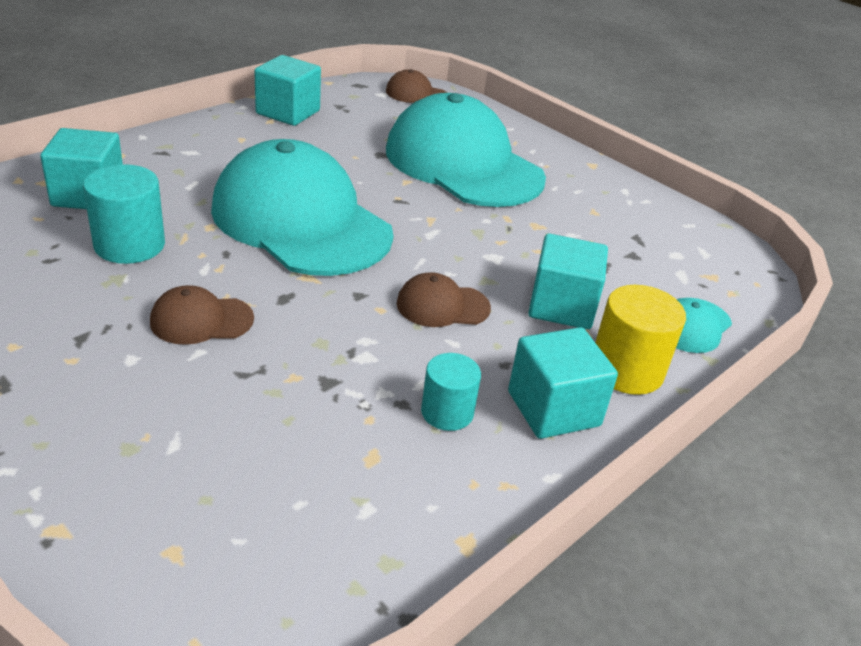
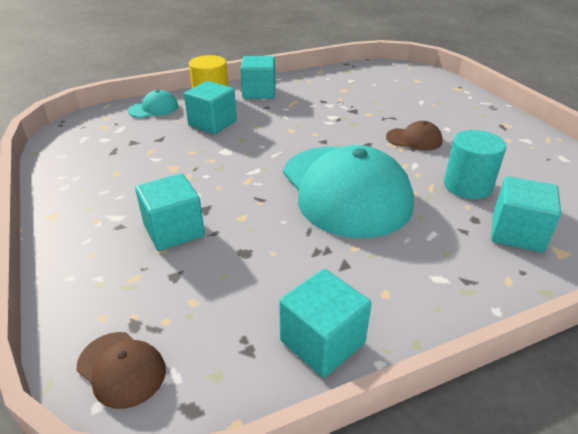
camera: 155 degrees left, 0 degrees up
(442, 306) = (279, 131): brown cap -> none
(447, 412) = (305, 96): turquoise cylinder -> none
(463, 164) = (174, 230): turquoise cap -> turquoise cube

